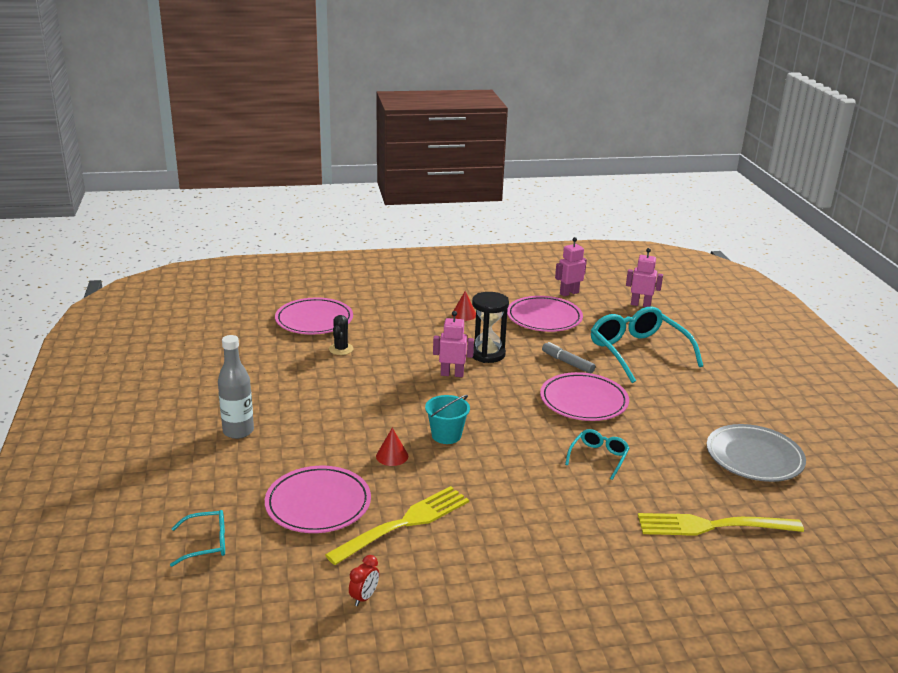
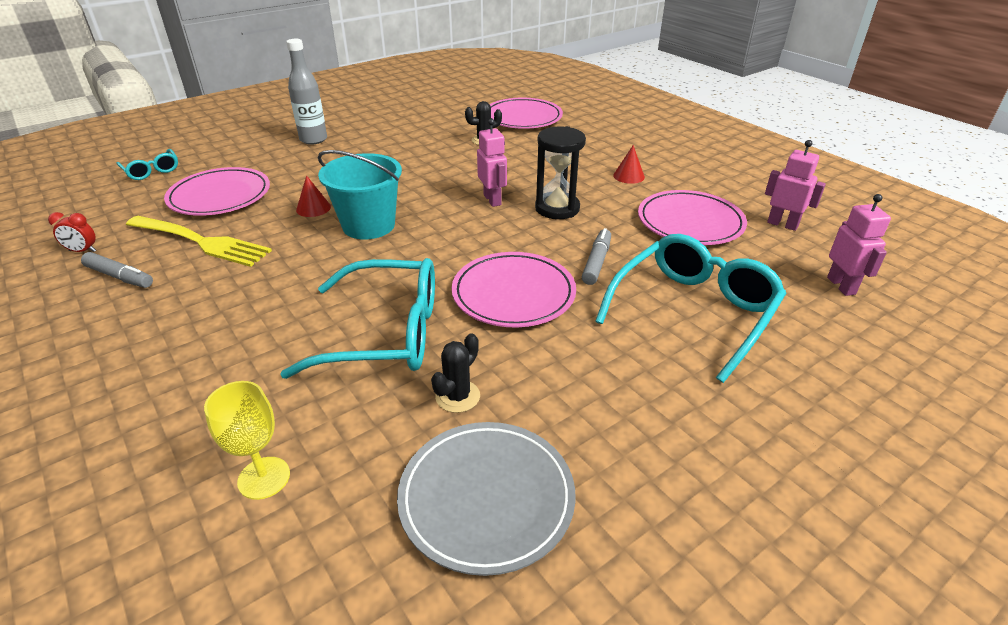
camera: 65 degrees right, 10 degrees up
(433, 574) = (120, 277): none -> grey marker
(446, 435) = (368, 225): turquoise bucket -> turquoise bucket, size x1.55
(598, 457) = (386, 333): turquoise glasses -> turquoise glasses, size x2.04
(674, 446) = (457, 396): none -> black cactus
(713, 526) = (264, 478): yellow fork -> yellow goblet

